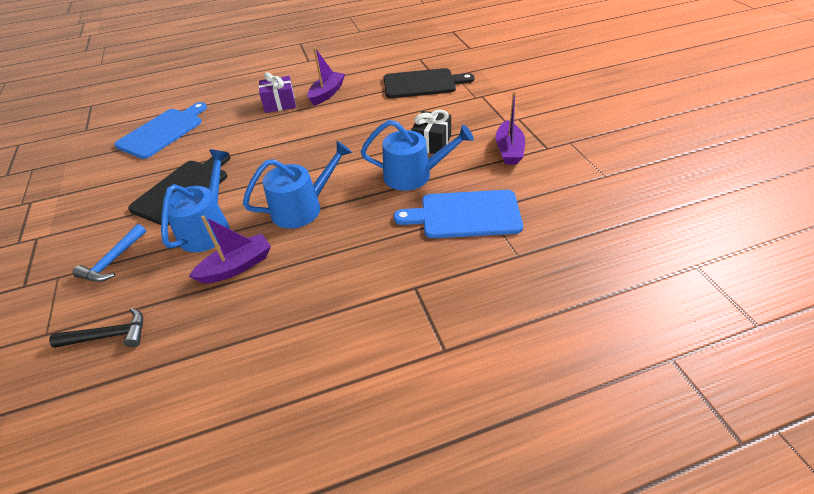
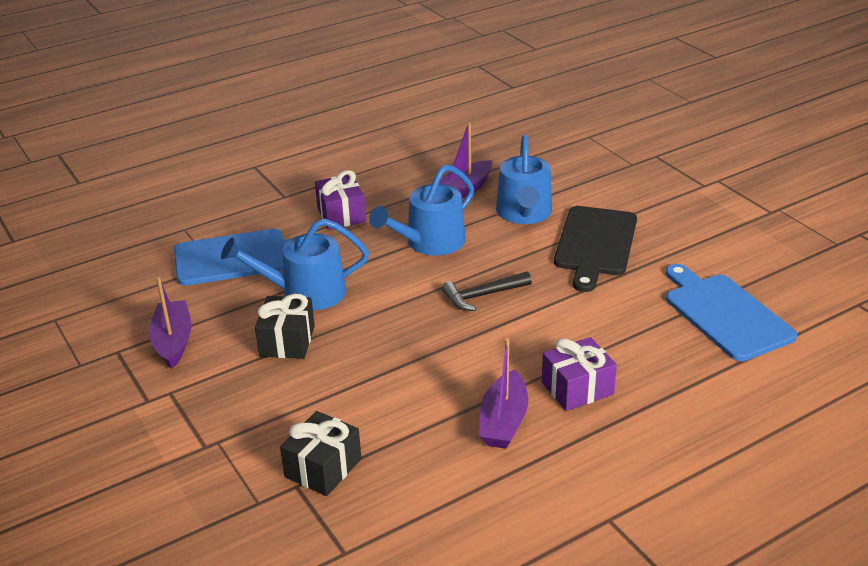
camera: 165 degrees right, 10 degrees down
(109, 336) = (533, 141): black hammer -> black hammer (483, 295)
(113, 261) = (593, 179): blue hammer -> none
(162, 131) = (725, 314): blue cutting board -> blue cutting board turned 135 degrees clockwise
(364, 251) = (341, 215): none -> purple gift
(422, 83) = (323, 468): black cutting board -> black gift

